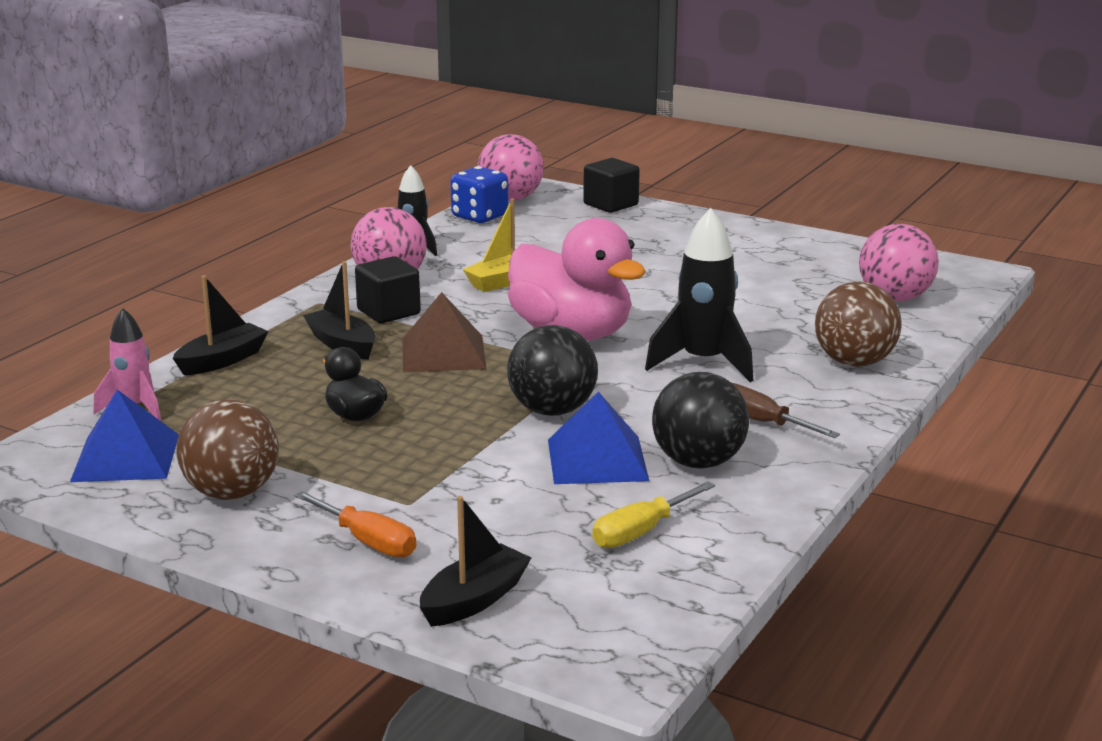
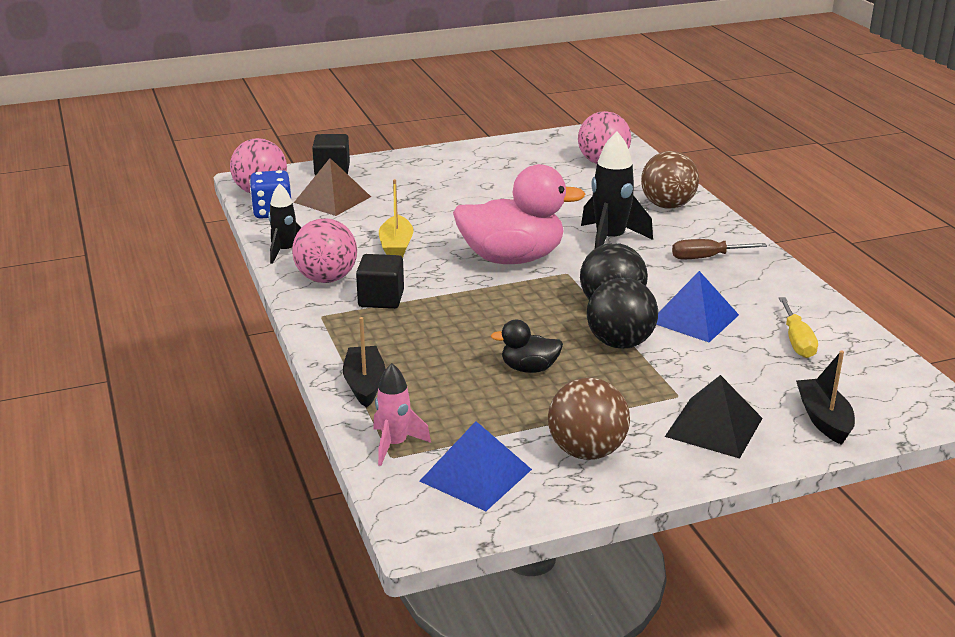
camera: 50 degrees left, 5 degrees up
(342, 344) = (409, 333): black boat -> none
(368, 541) = (714, 427): orange screwdriver -> black pyramid
(443, 353) = (477, 306): brown pyramid -> brown pyramid (332, 199)
(698, 462) = (733, 293): black ball -> black ball (620, 343)

